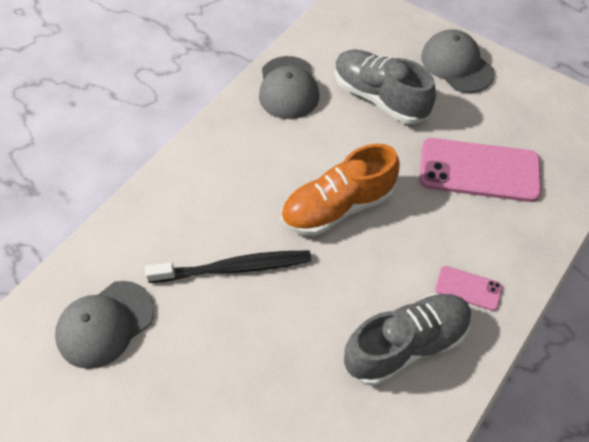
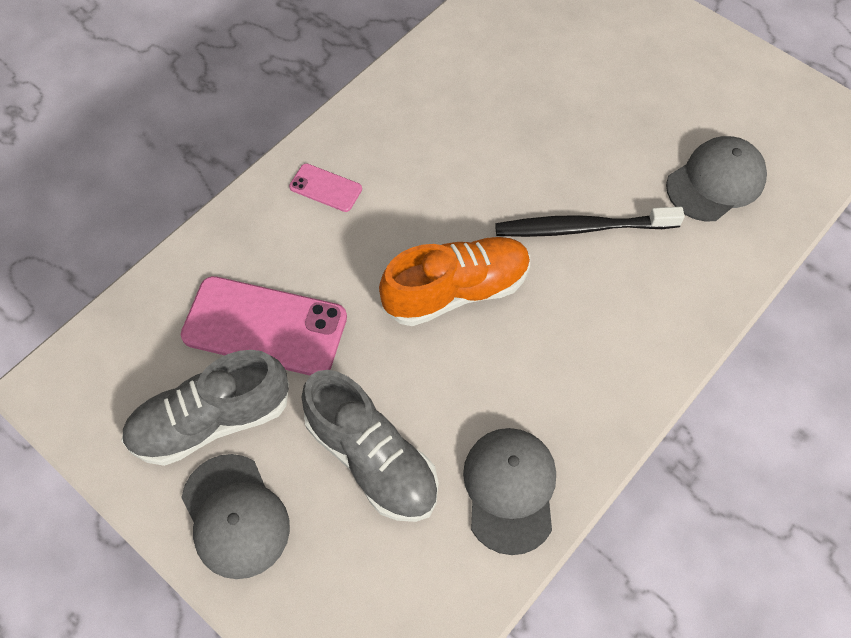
camera: 175 degrees left, 5 degrees up
(406, 345) = (405, 141): grey shoe -> grey shoe (211, 421)

